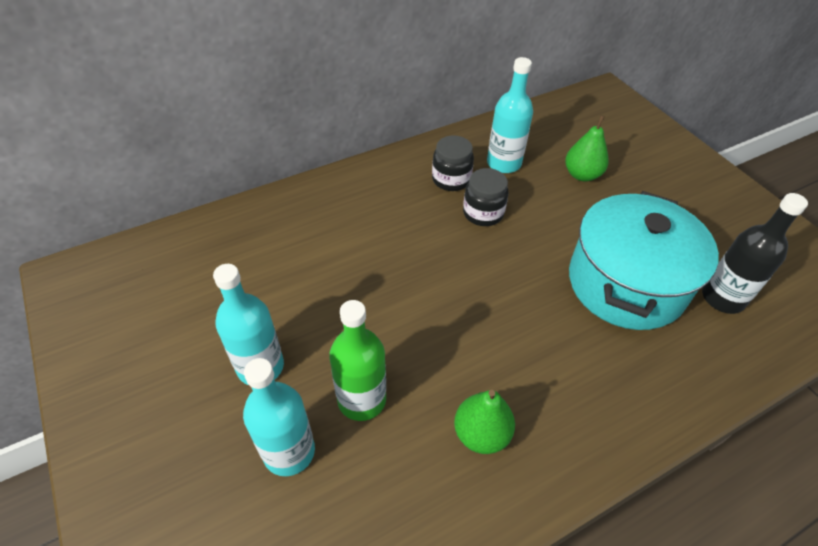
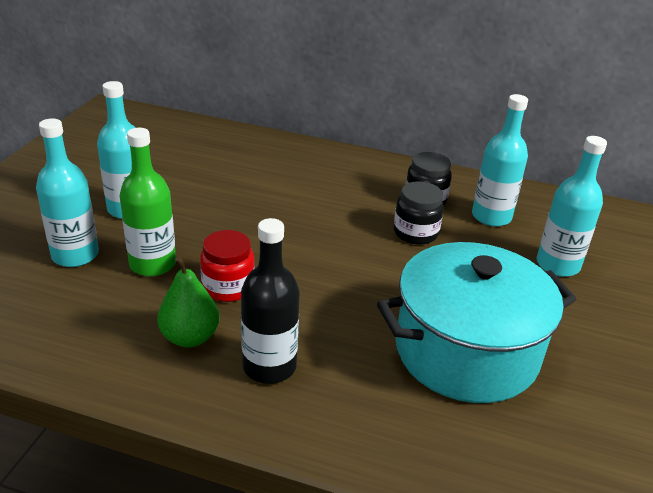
camera: 45 degrees right, 15 degrees down
(442, 367) = (228, 287): none -> red jar
(582, 175) = (557, 265): green pear -> turquoise bottle
(722, 298) = (553, 430): black bottle -> black bottle (269, 366)

